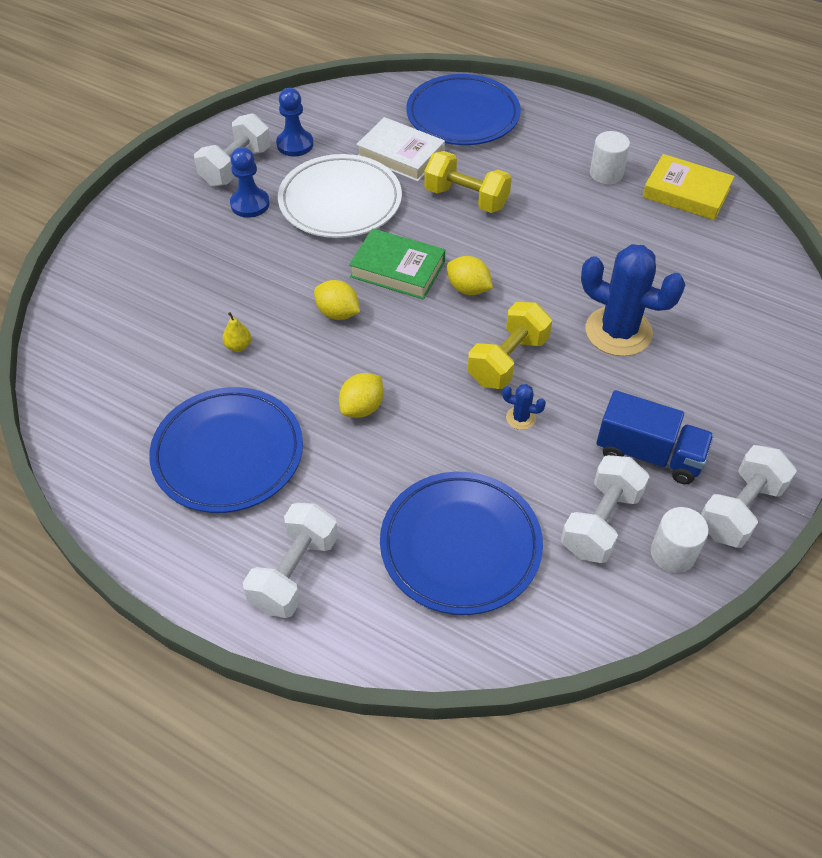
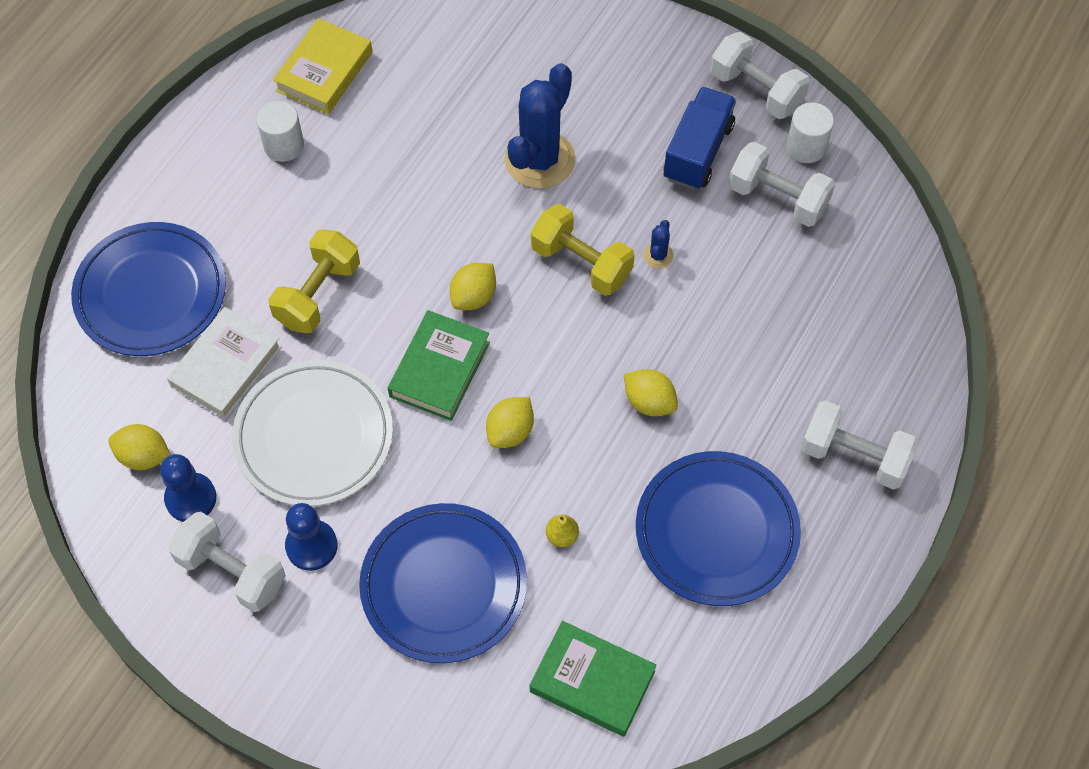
camera: 90 degrees left, 10 degrees up
(108, 364) = (592, 681): none -> green book
(330, 121) = (144, 456): none -> yellow lemon
(460, 546) = (812, 313): blue plate -> blue plate (444, 585)

